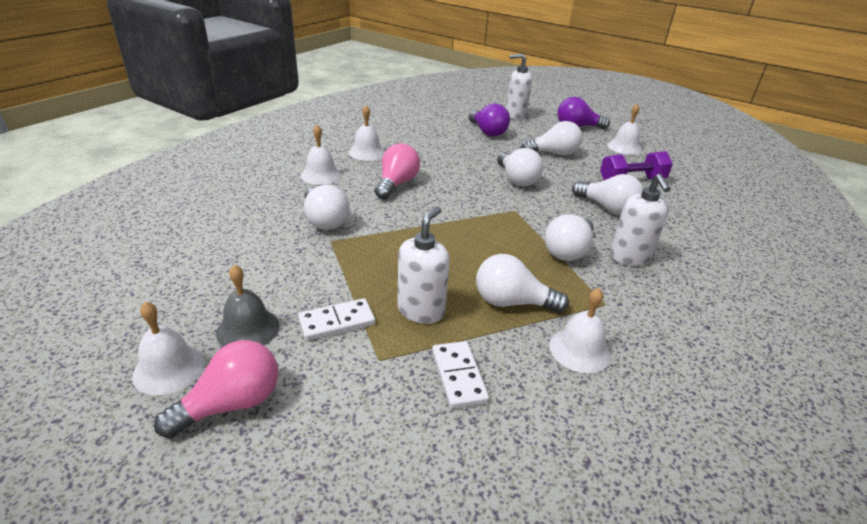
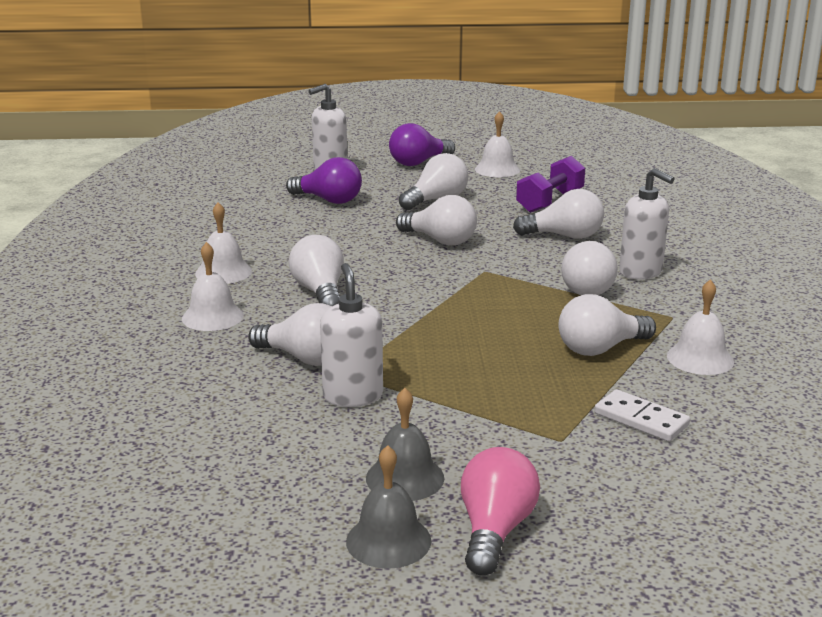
camera: 35 degrees left, 10 degrees down
(169, 368) = (388, 540): white bell -> grey bell
(337, 322) = (477, 432): white domino -> none
(396, 184) = (320, 292): pink light bulb -> white light bulb
(421, 310) = (536, 389): white soap dispenser -> white soap dispenser (353, 396)

